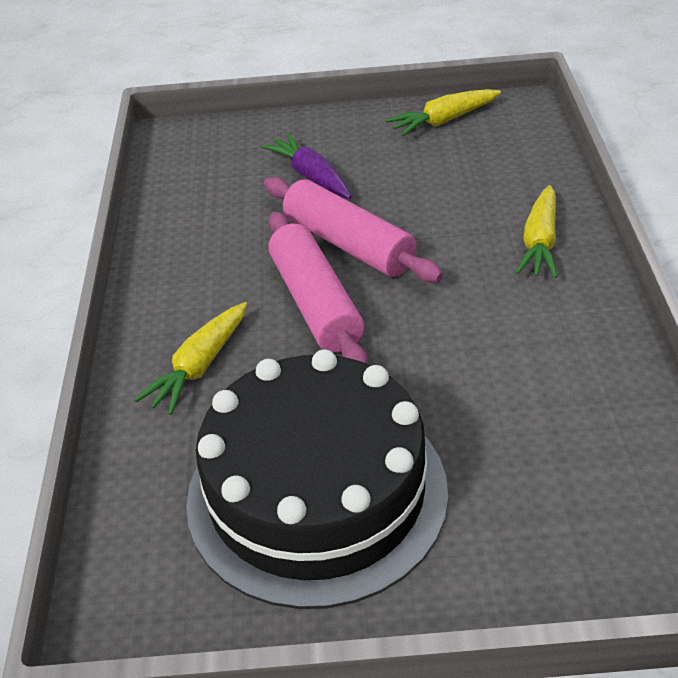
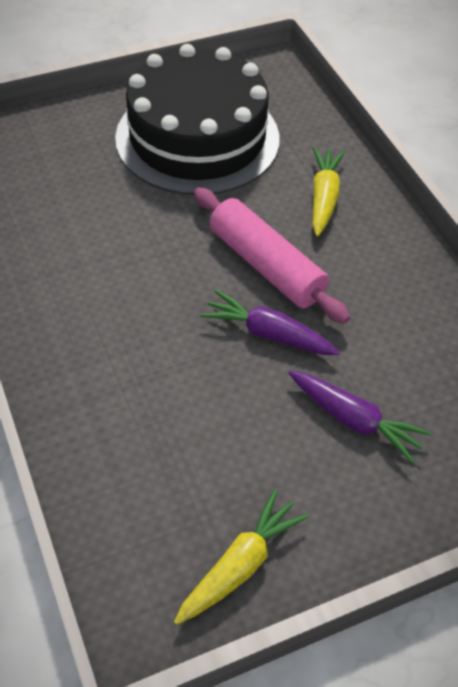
camera: 155 degrees right, 10 degrees up
(348, 244) = (268, 333): pink rolling pin -> purple carrot
(539, 242) = (85, 372): yellow carrot -> none

